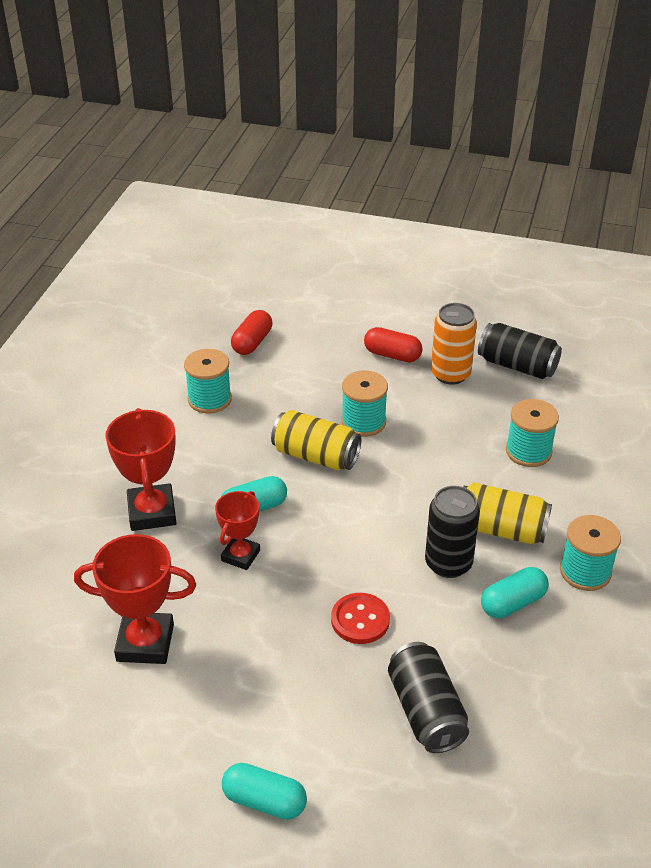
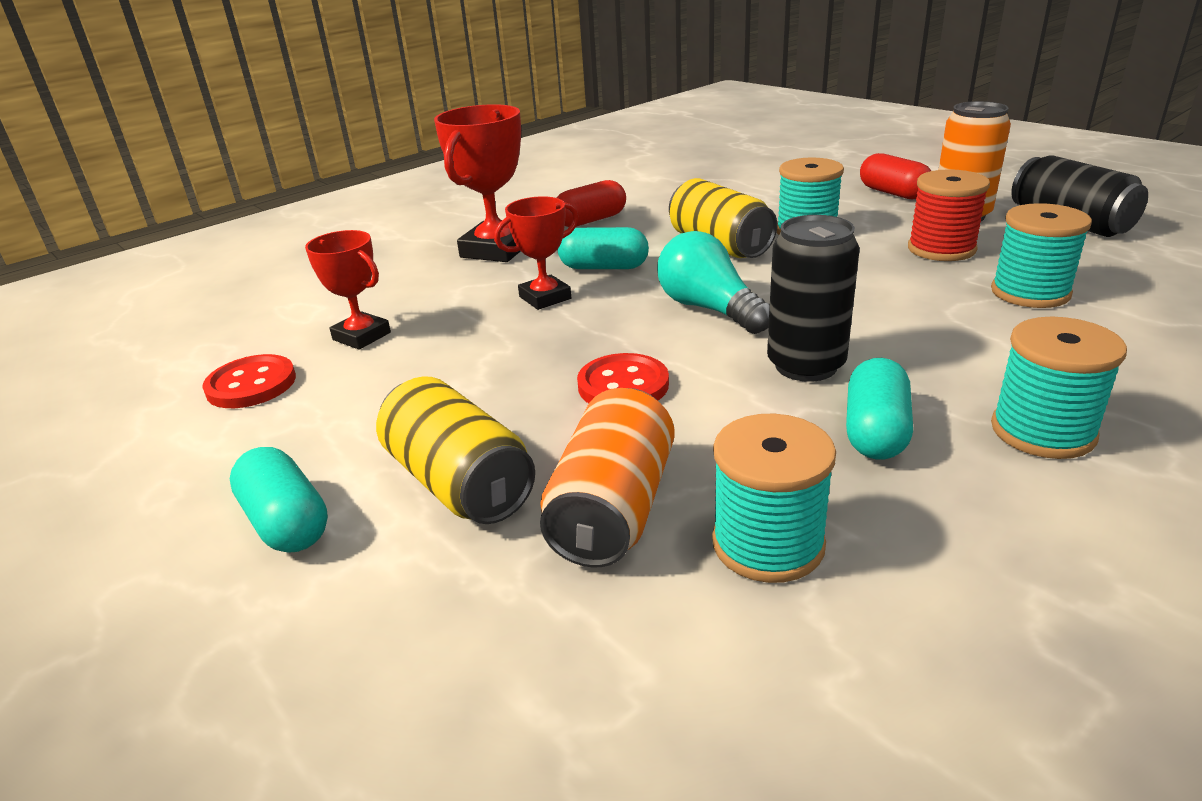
camera: 35 degrees right, 10 degrees down
(116, 717) = (251, 384): none -> red button
(145, 643) = (361, 336): red trophy -> red trophy, size x0.63
(209, 399) = (647, 192): turquoise spool -> turquoise spool (768, 544)
(252, 342) = (735, 166): red capsule -> red capsule (591, 220)
(359, 530) = (709, 309): none -> turquoise light bulb
(425, 711) = (613, 508): black can -> orange can
(458, 418) = (941, 249): none -> red spool
(500, 529) = (921, 352): yellow can -> yellow can (459, 483)
(513, 603) = (875, 431): turquoise capsule -> turquoise capsule turned 75 degrees counterclockwise

